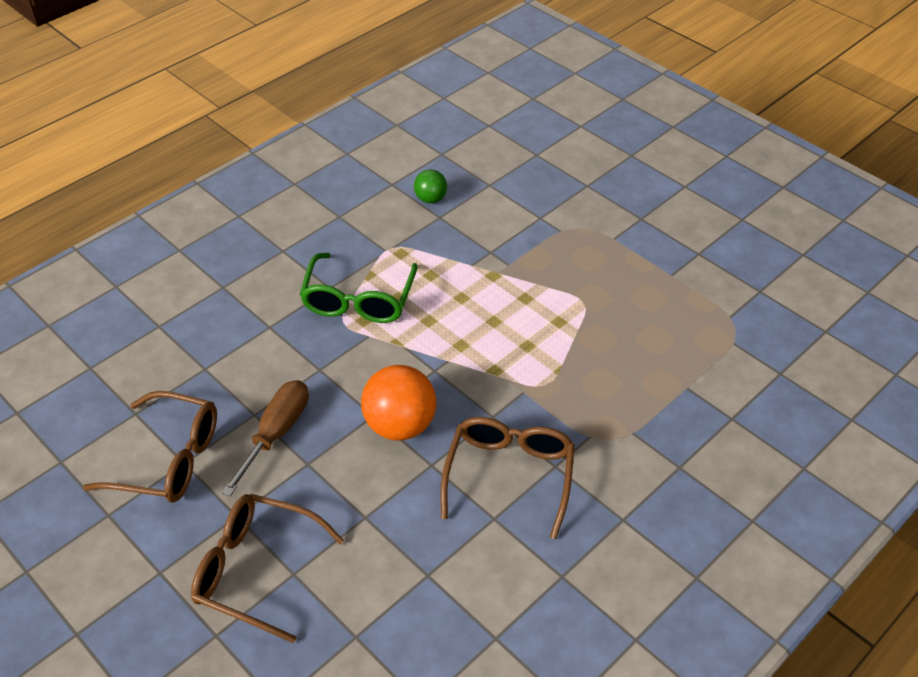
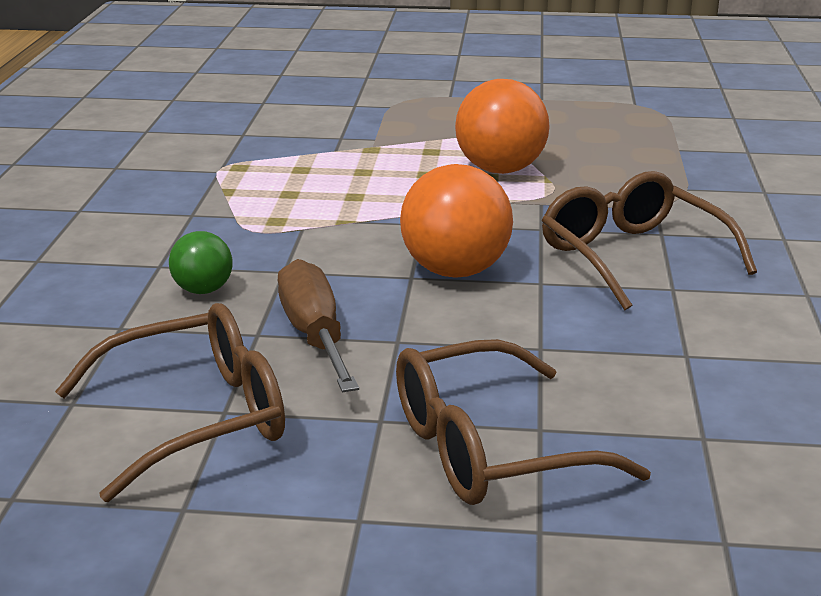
camera: 40 degrees left, 20 degrees down
(358, 300) = (245, 210): green glasses -> none
(430, 199) = (211, 127): green ball -> green ball (203, 290)
(542, 342) = (500, 170): none -> orange ball

